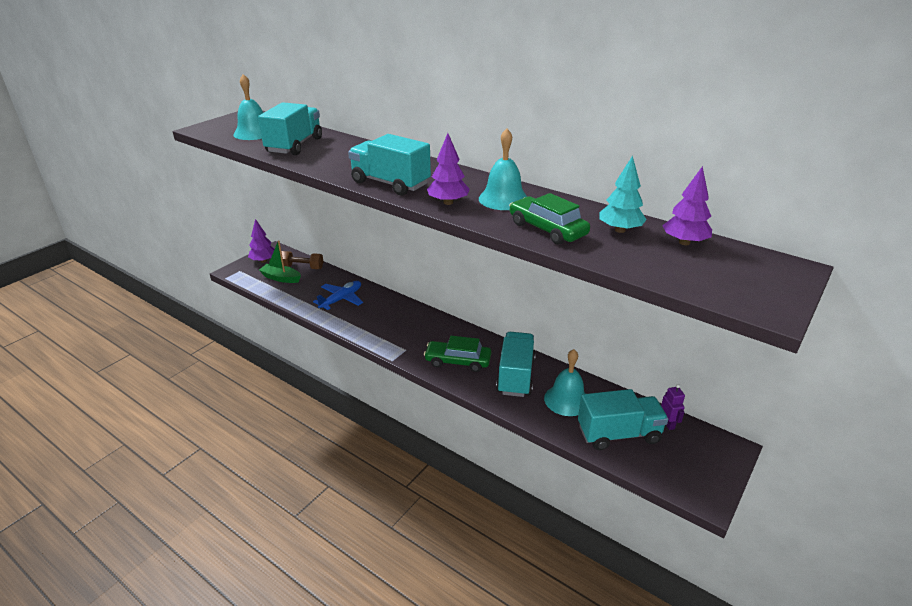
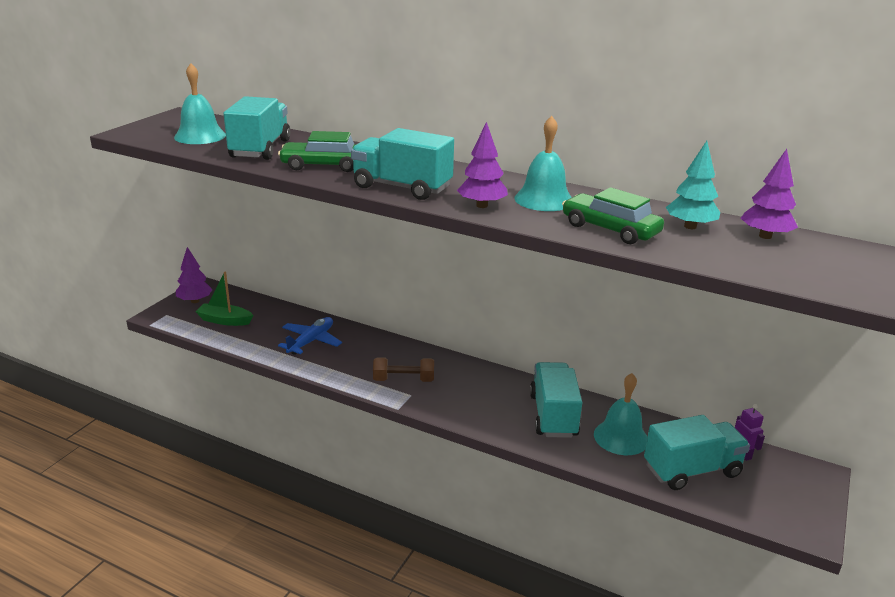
camera: 10 degrees left, 5 degrees down
(302, 267) = (248, 306): brown dumbbell -> brown dumbbell (403, 380)
(458, 361) = (479, 403): green car -> green car (324, 165)

